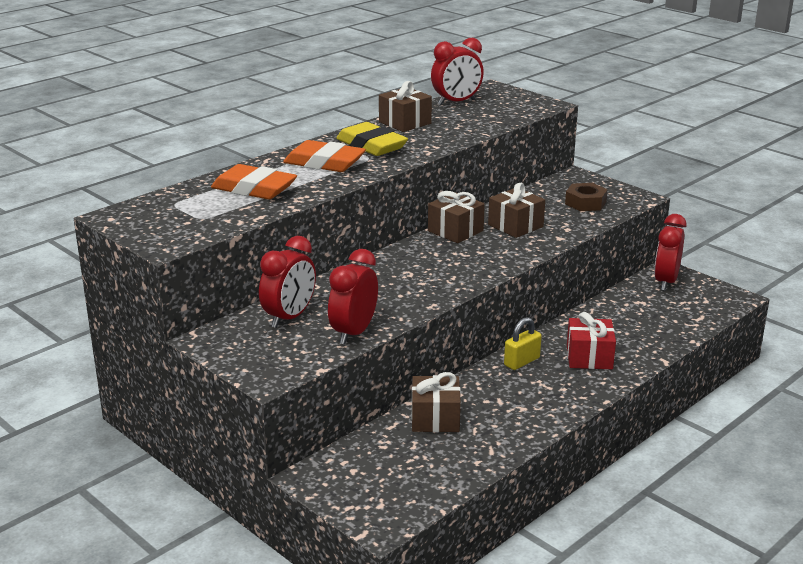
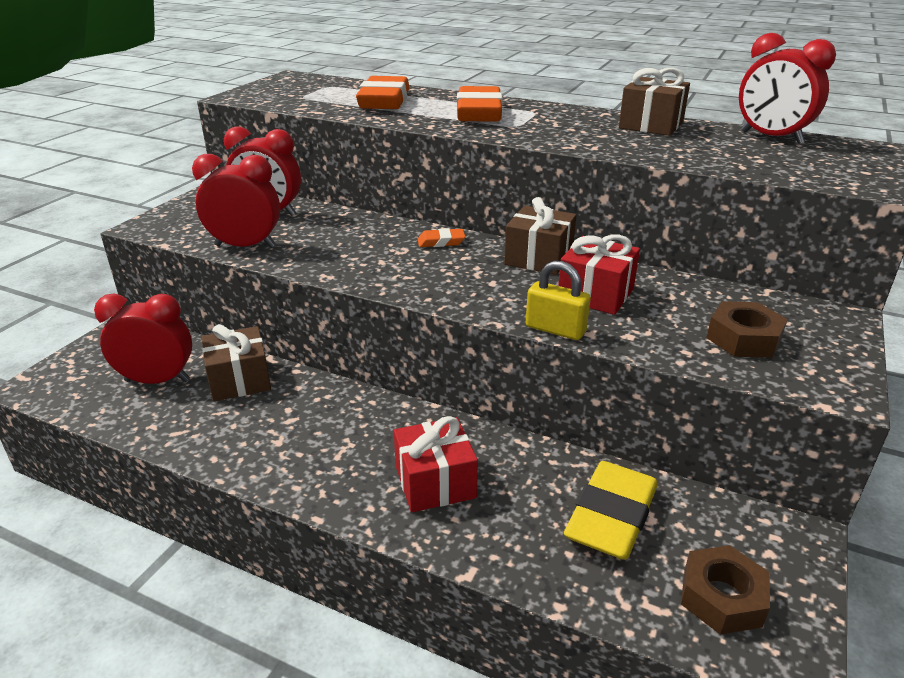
camera: 70 degrees right, 5 degrees up
(371, 145) = (555, 122): yellow eraser -> yellow eraser (611, 516)
(405, 257) = (441, 242): none -> orange eraser
(515, 226) = (595, 294): brown gift -> red gift
(521, 362) = (392, 421): yellow padlock -> yellow padlock (555, 329)
(665, 282) = (753, 540): red clock -> red clock (157, 380)
(698, 300) = (722, 597): none -> brown nut

